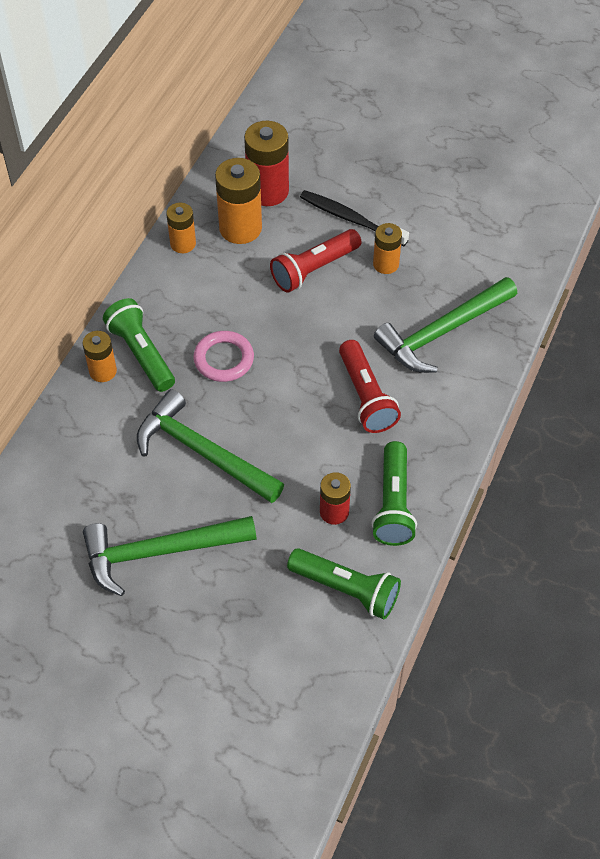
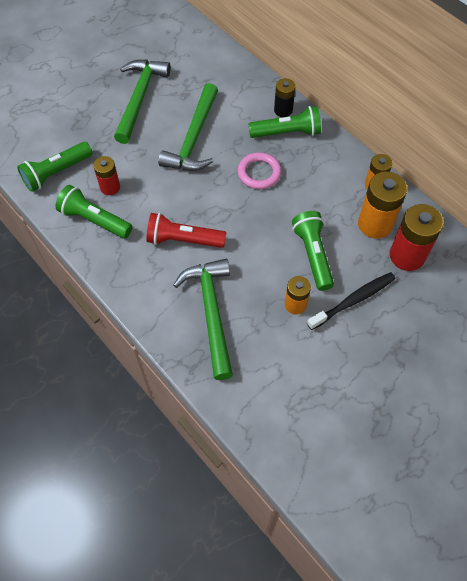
camera: 115 degrees right, 5 degrees up
(103, 371) = (283, 110): orange battery -> black battery
(202, 452) = (193, 138): green hammer -> green hammer turned 135 degrees clockwise
(314, 269) = (313, 255): red flashlight -> green flashlight

